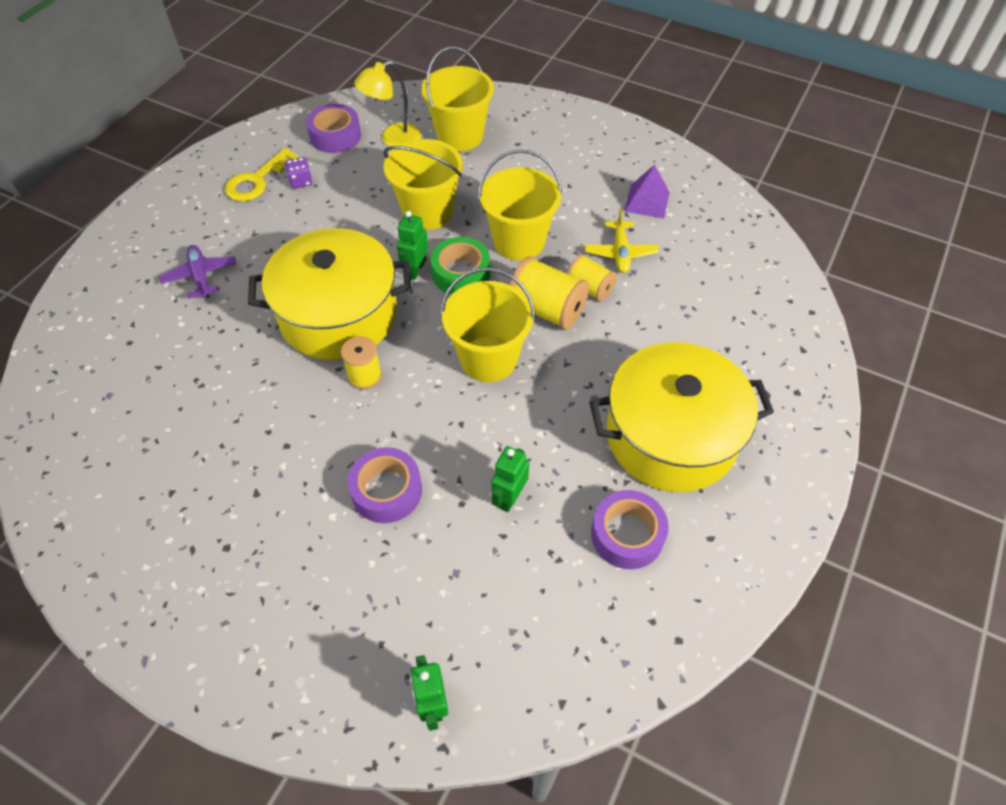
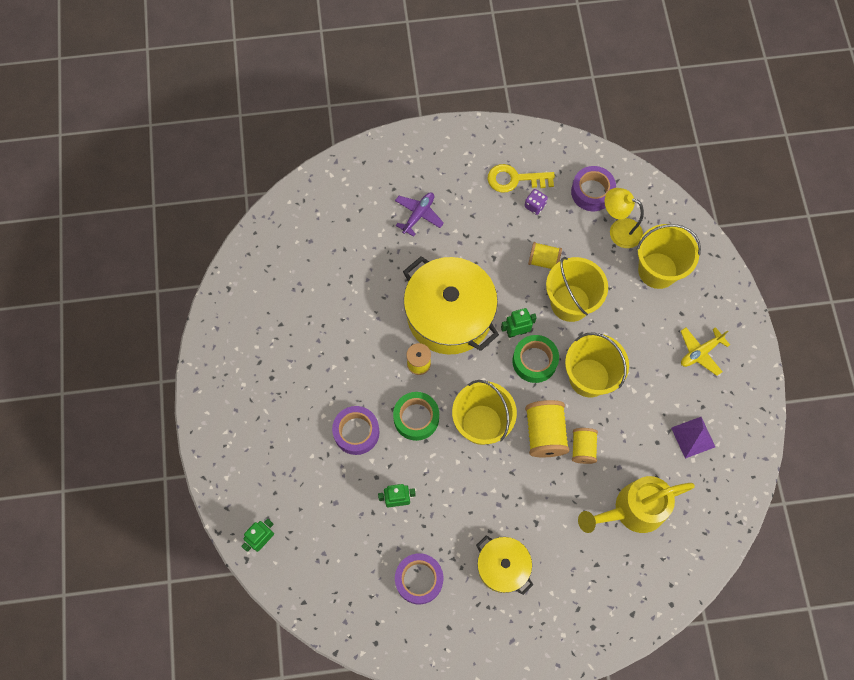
camera: 55 degrees right, 15 degrees up
(363, 207) = (543, 260): none -> yellow spool
(426, 417) = (416, 418): none -> green tape
(620, 252) = (629, 448): yellow plane -> yellow plane (700, 352)
(671, 436) = (502, 567): yellow pot -> yellow pot, size x0.55
(687, 286) = (632, 510): none -> yellow watering can

